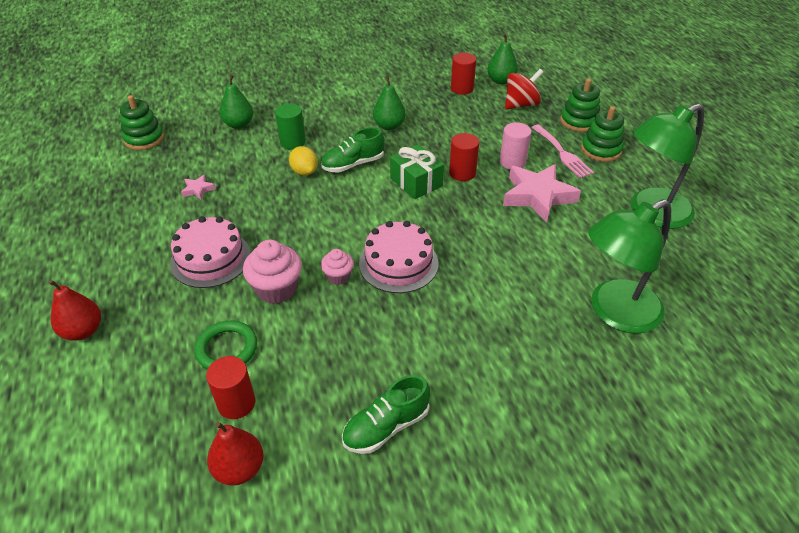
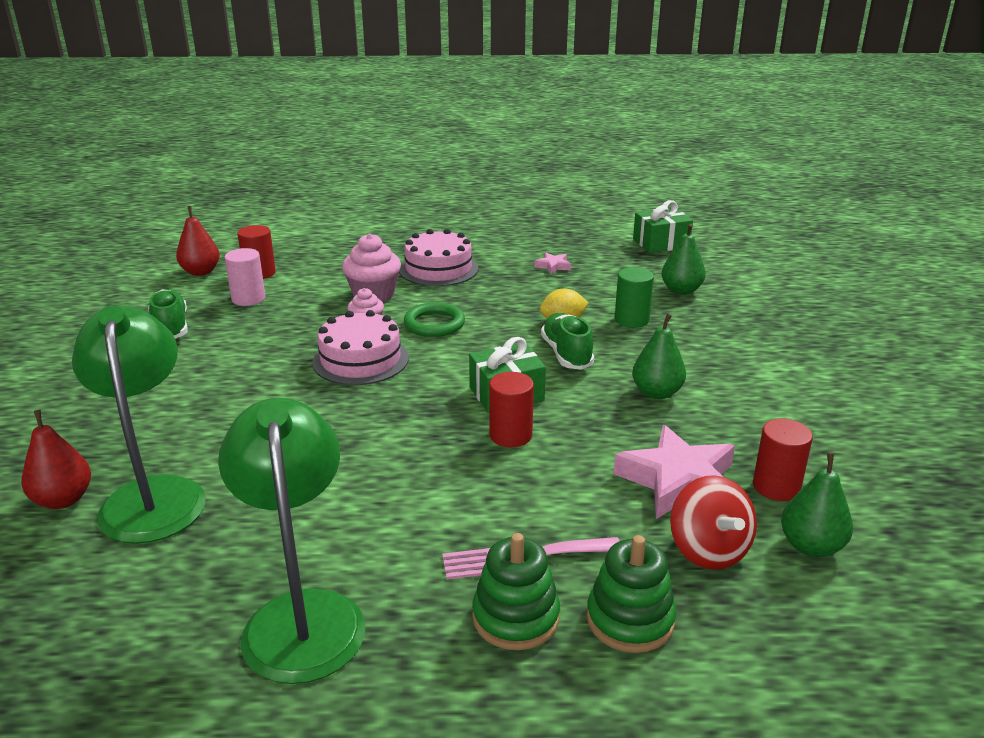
camera: 105 degrees right, 15 degrees down
(83, 331) = (386, 225): red pear -> red pear (63, 499)
(144, 139) = (660, 243): green stacking toy -> green gift
(226, 349) = (319, 272): green ring -> green ring (434, 324)
(512, 162) = (519, 491): pink cylinder -> pink cylinder (248, 299)
(537, 196) = (420, 494): pink star -> pink star (678, 481)

